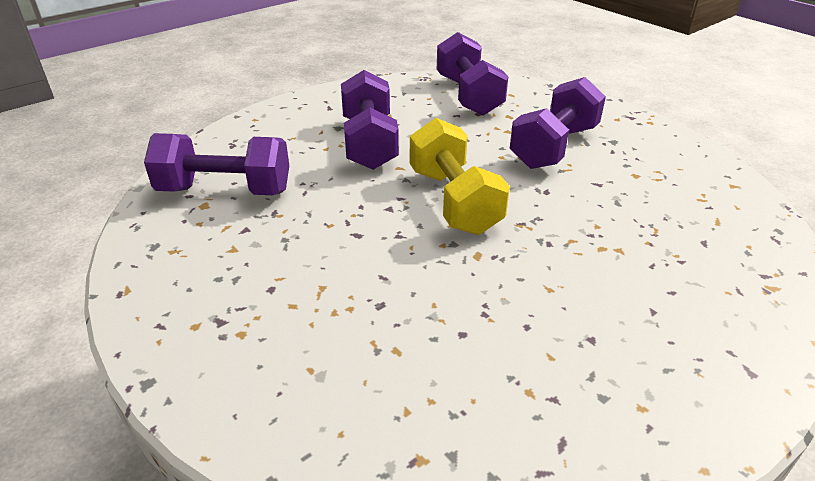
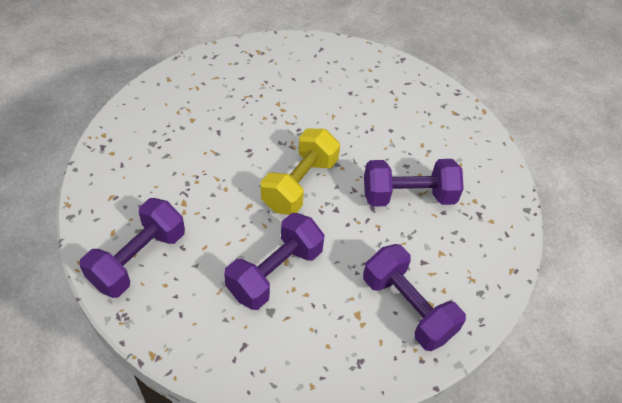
camera: 135 degrees left, 15 degrees up
(554, 147) = (188, 168): purple dumbbell -> purple dumbbell (408, 196)

